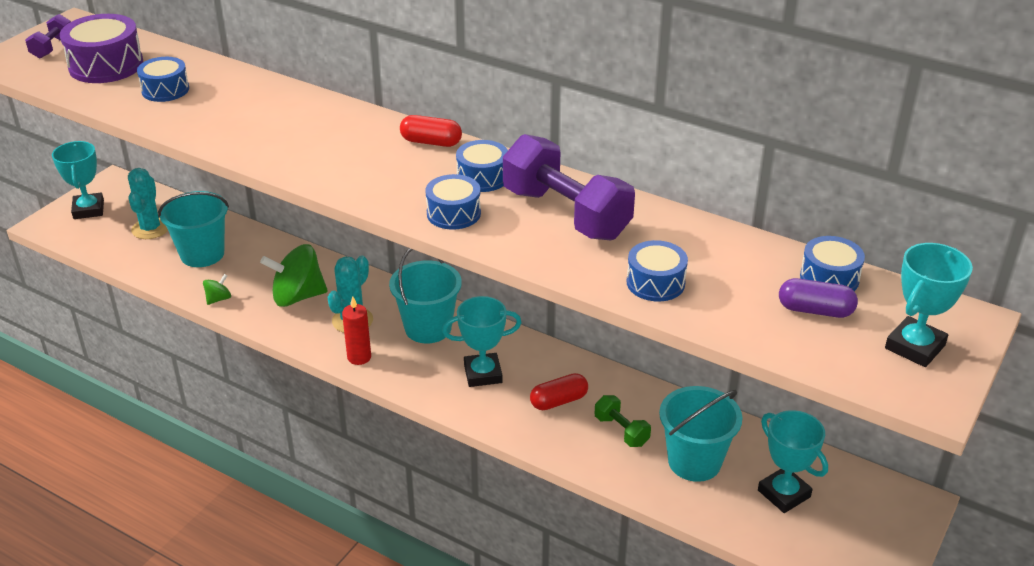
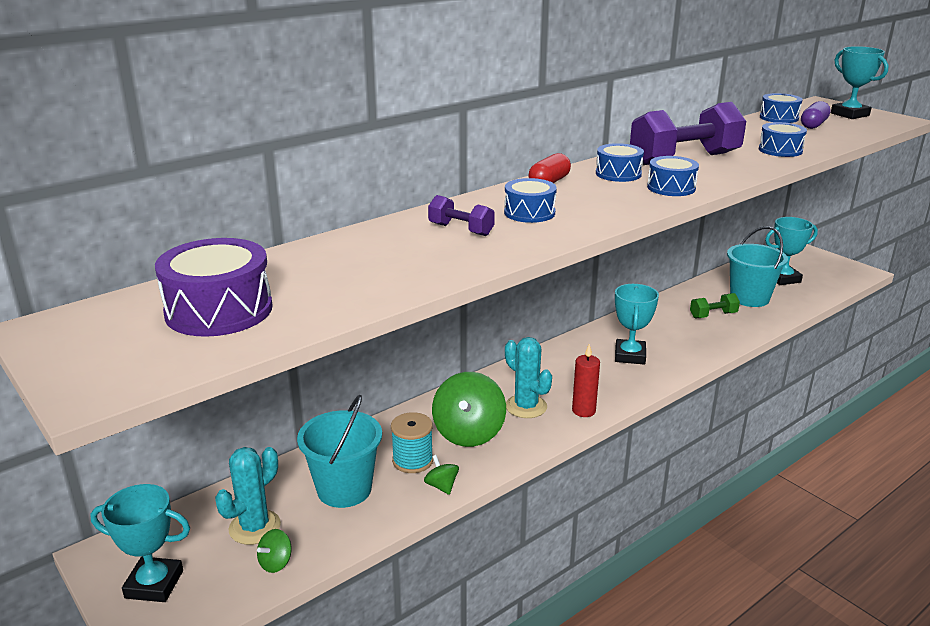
camera: 70 degrees left, 10 degrees down
(52, 47) = (108, 345): purple dumbbell -> purple dumbbell (461, 230)
(116, 248) = (276, 563): none -> green spinning top
(150, 229) = (254, 527): turquoise cactus -> turquoise cactus turned 75 degrees counterclockwise
(165, 90) = (331, 279): blue drum -> blue drum (529, 213)
(248, 276) = (412, 460): none -> turquoise spool
(428, 328) = (556, 370): turquoise bucket -> none
(558, 401) = (673, 331): red capsule -> none

